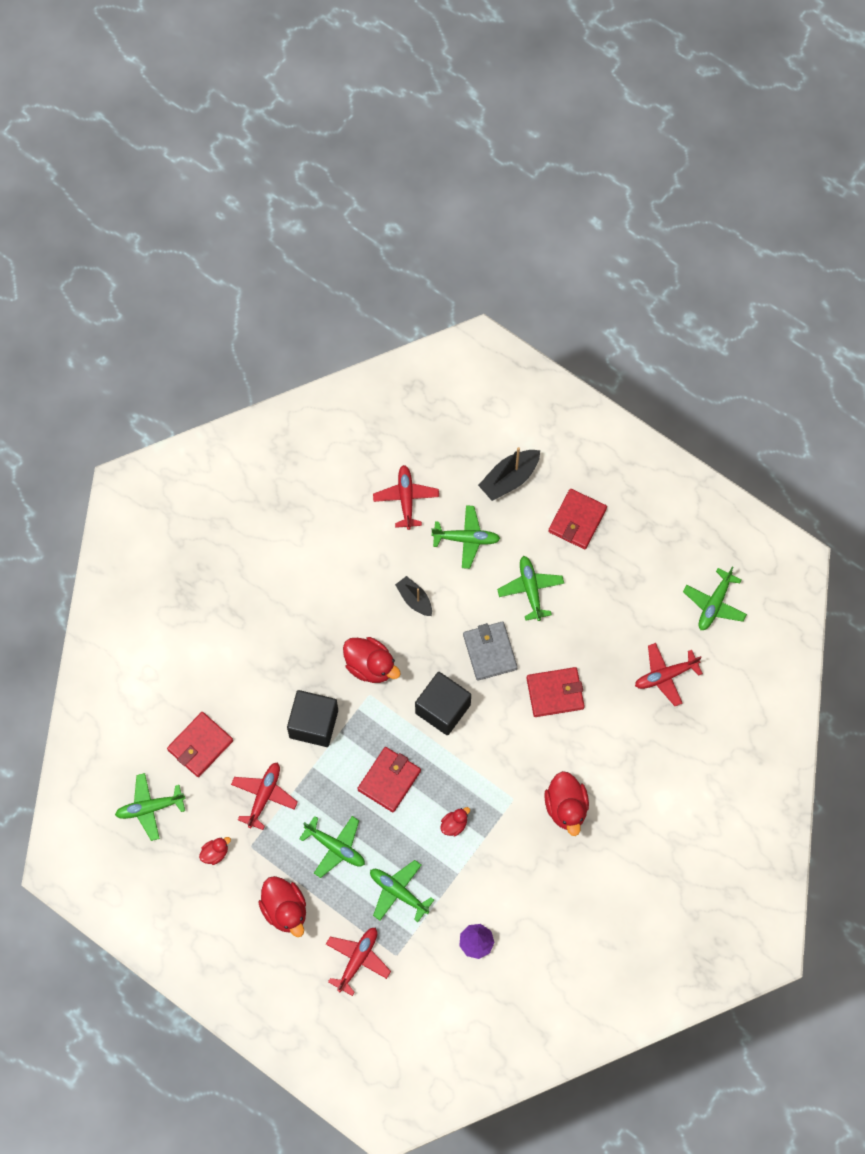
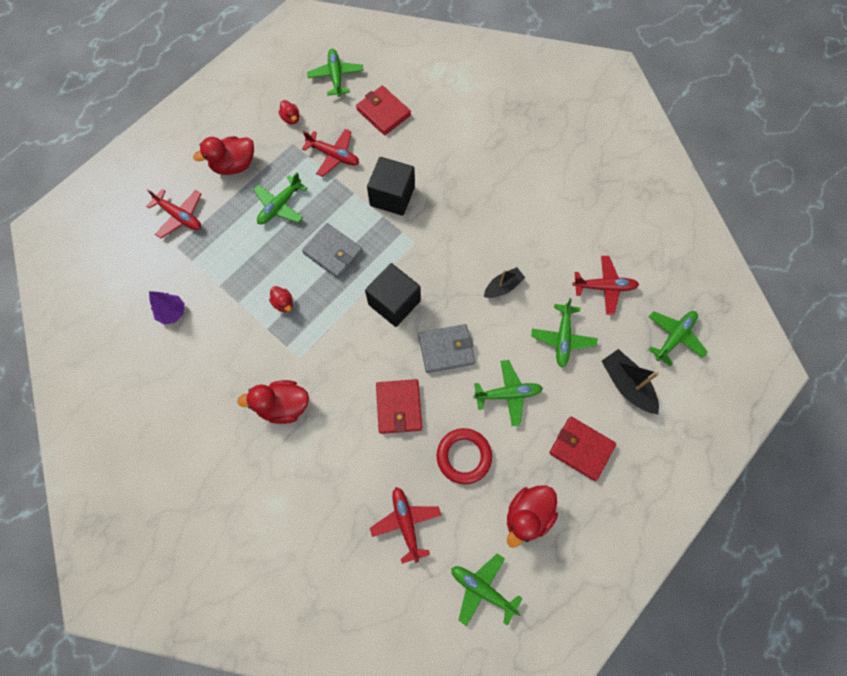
camera: 95 degrees right, 0 degrees up
(370, 666) = (441, 245): red duck -> red duck (527, 515)
(389, 780) = (333, 252): red wallet -> grey wallet
(398, 892) = (231, 252): green plane -> green plane (674, 337)
(597, 627) = (464, 456): none -> red ring

